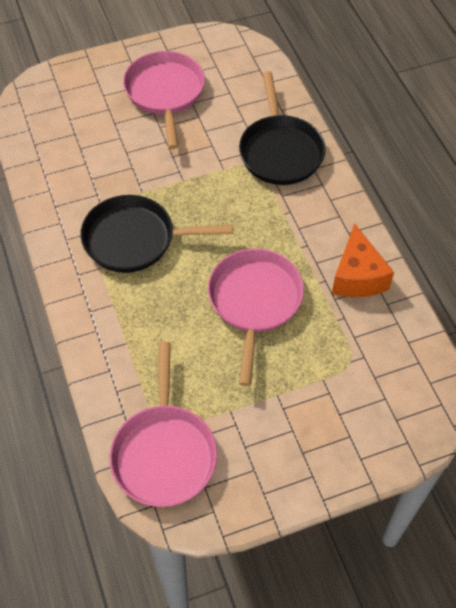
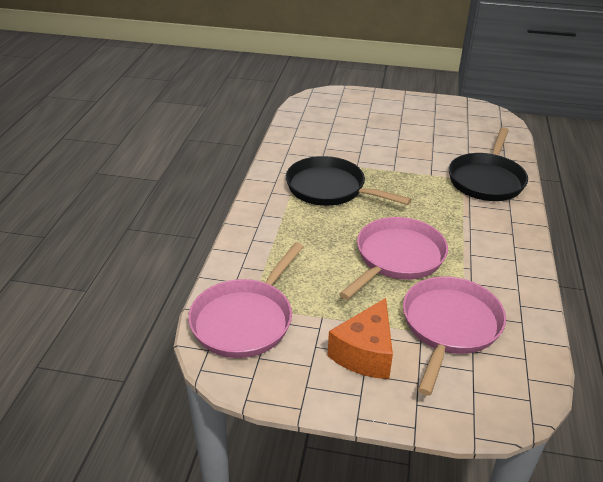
camera: 30 degrees right, 20 degrees down
(165, 93) = (416, 123): pink pan -> pink pan (449, 326)
(357, 276) = (503, 276): orange cheese -> orange cheese (365, 353)

